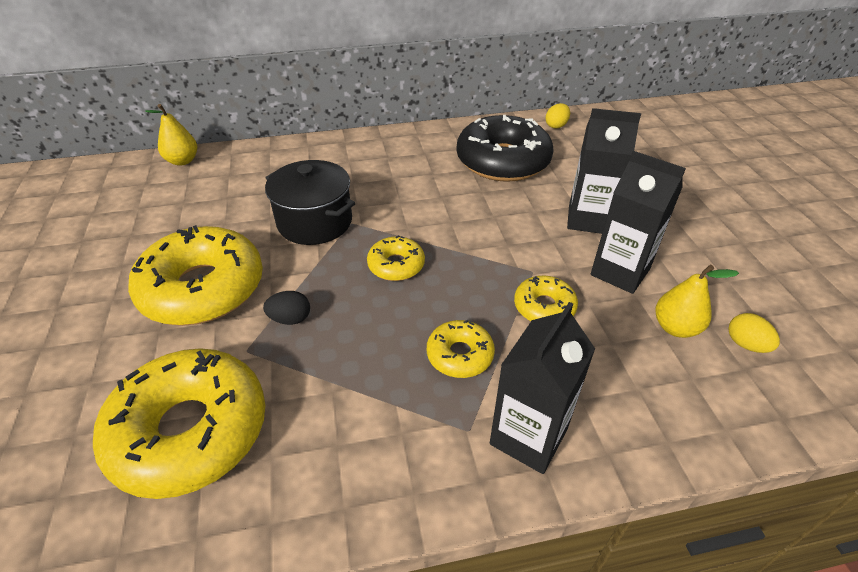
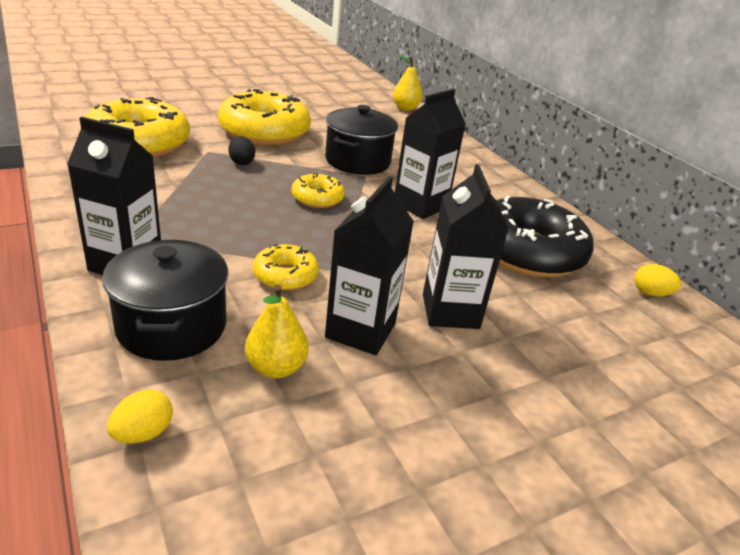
camera: 70 degrees right, 10 degrees down
(421, 199) = (420, 205): none -> black carton
(460, 355) = (214, 231): yellow donut -> none
(633, 395) = (172, 326): none -> black pot
(746, 344) = (258, 429): yellow egg -> yellow egg (143, 433)

